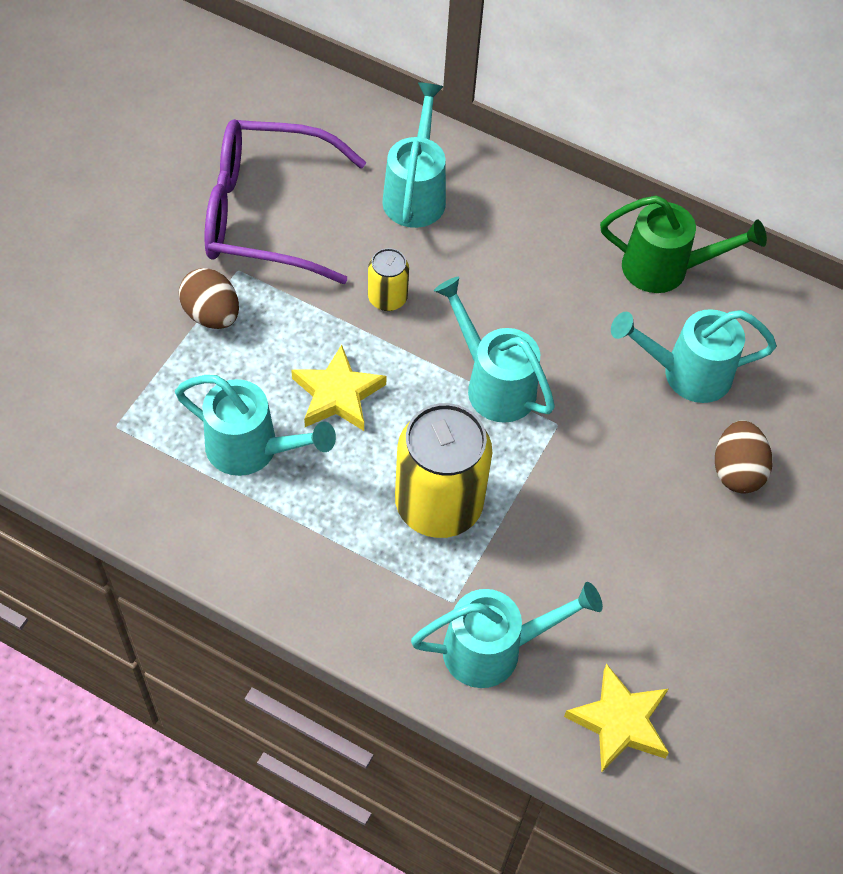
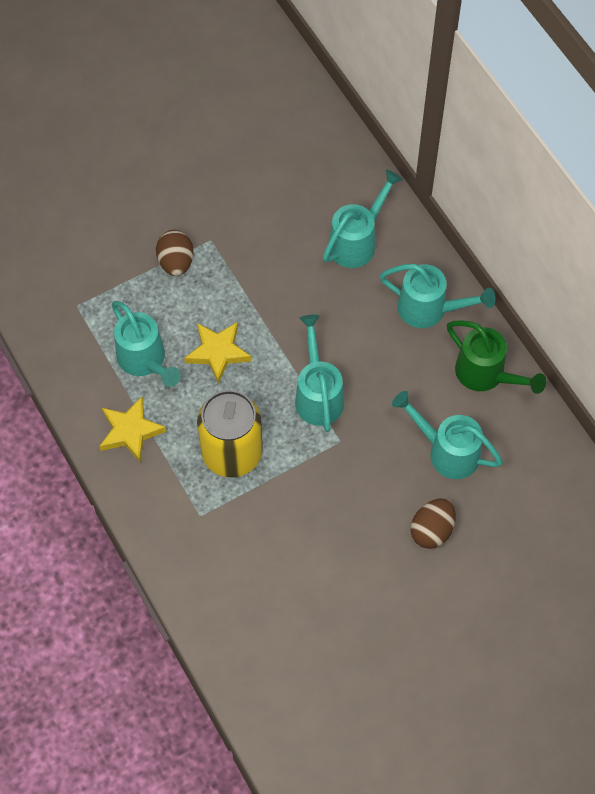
camera: 35 degrees right, 5 degrees up
(267, 214) = (253, 211): purple glasses -> none
(387, 298) = (290, 305): yellow can -> none
(493, 649) = (204, 556): turquoise watering can -> turquoise watering can (429, 309)
(619, 722) = (248, 638): yellow star -> yellow star (130, 431)

